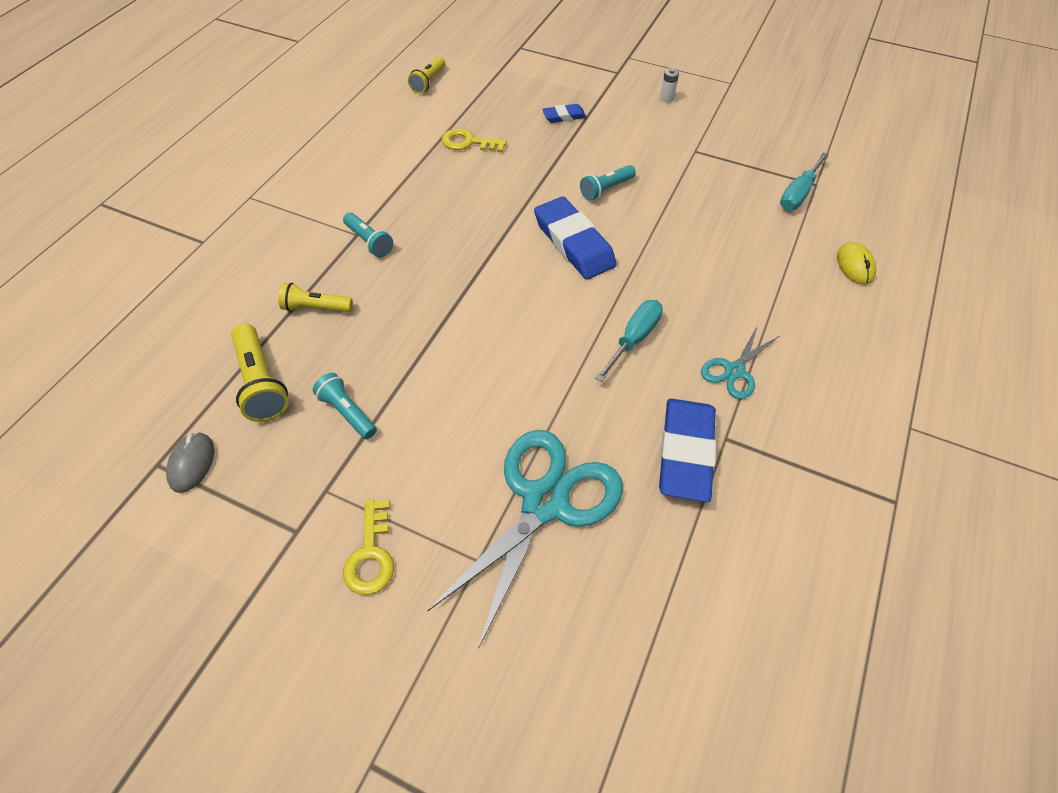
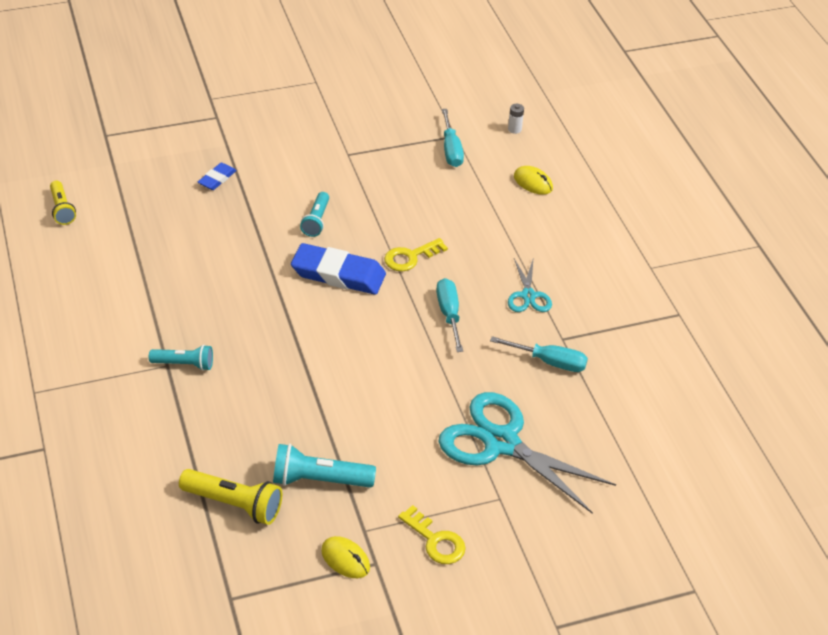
camera: 45 degrees left, 10 degrees down
(192, 463) = (254, 580): grey mouse -> none
(278, 505) = (345, 559): none -> yellow mouse
(316, 308) = (206, 433): yellow flashlight -> none
(347, 412) = (319, 480): turquoise flashlight -> turquoise flashlight, size x1.52
(468, 142) = (165, 243): yellow key -> yellow key (410, 257)
(545, 502) = (501, 443): turquoise scissors -> turquoise scissors turned 45 degrees counterclockwise
(667, 98) = (281, 120): white battery -> white battery (514, 129)
(685, 452) = (549, 362): blue eraser -> turquoise screwdriver

